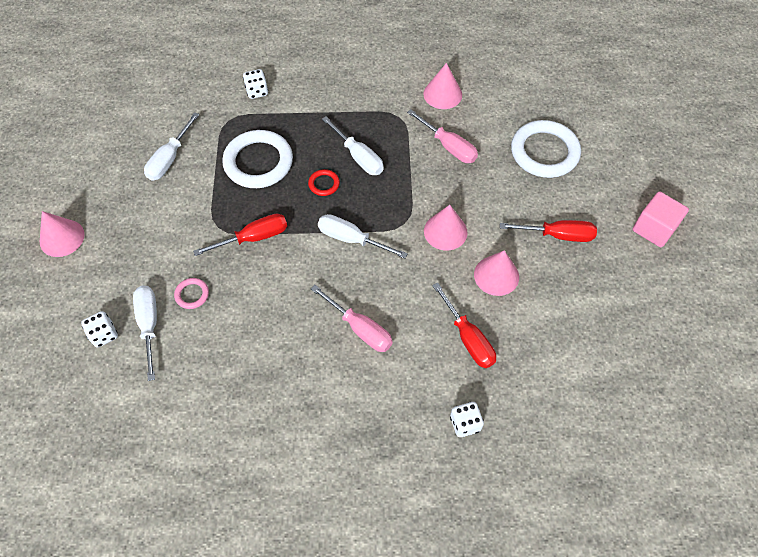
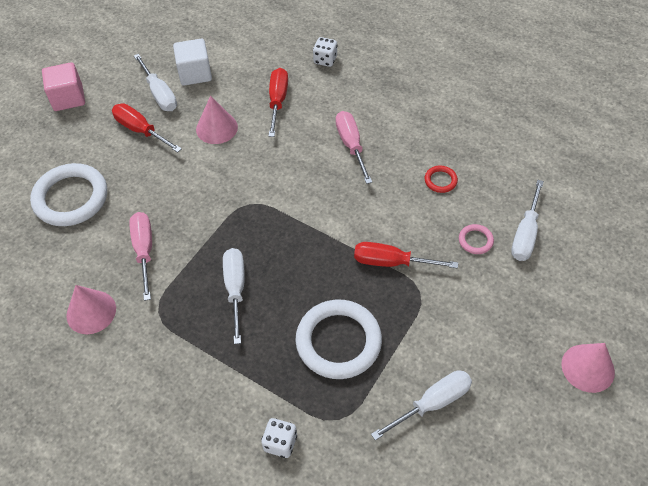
camera: 145 degrees left, 5 degrees down
(104, 334) = (569, 246): white dice -> none
(324, 184) = (290, 279): red ring -> red ring (440, 180)
(352, 239) = (305, 214): white screwdriver -> white screwdriver (159, 94)
(445, 231) = (222, 179): pink cone -> none
(576, 323) = (195, 73): none -> white cube

